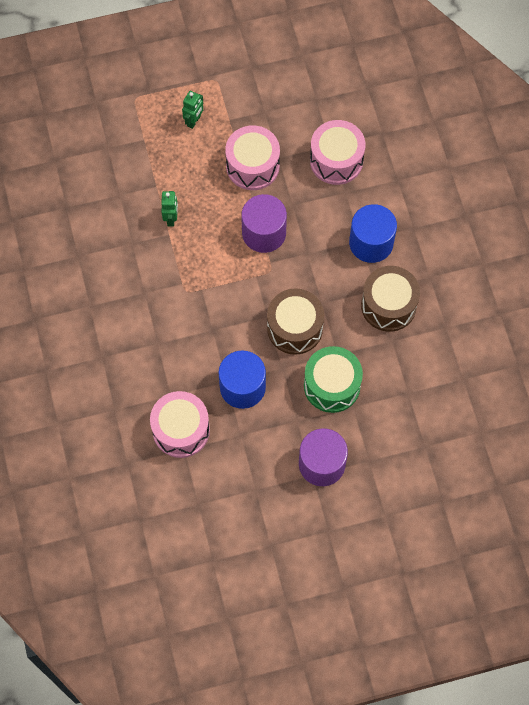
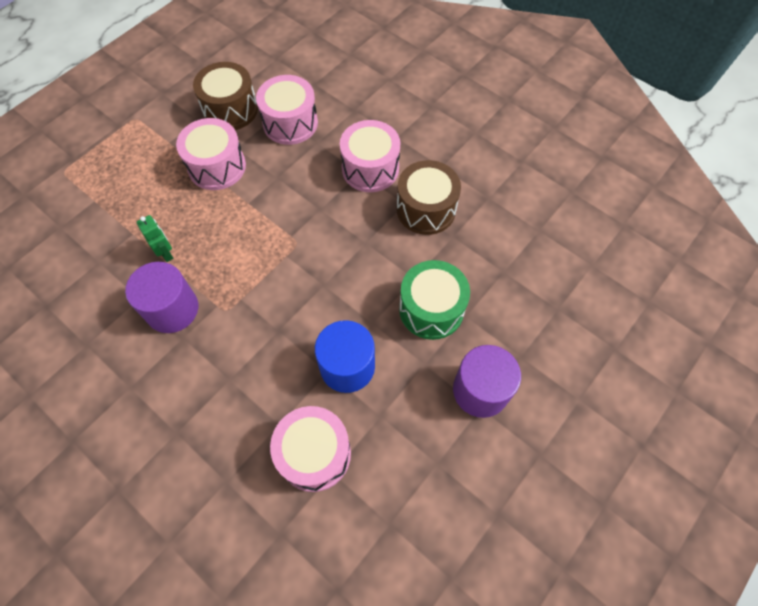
camera: 35 degrees left, 5 degrees down
(194, 121) = (135, 160): green robot -> none
(264, 233) = (267, 215): purple cylinder -> purple cylinder (172, 309)
(295, 328) = (357, 279): brown drum -> brown drum (230, 110)
(371, 243) = (370, 168): blue cylinder -> pink drum

